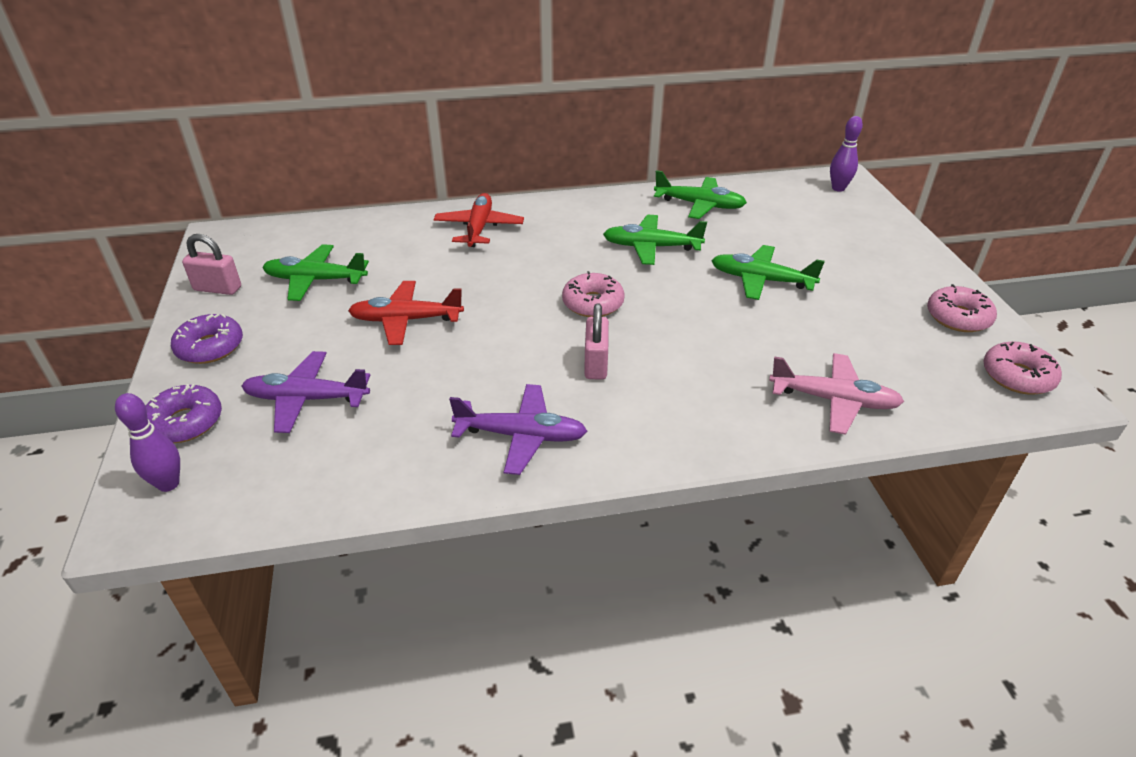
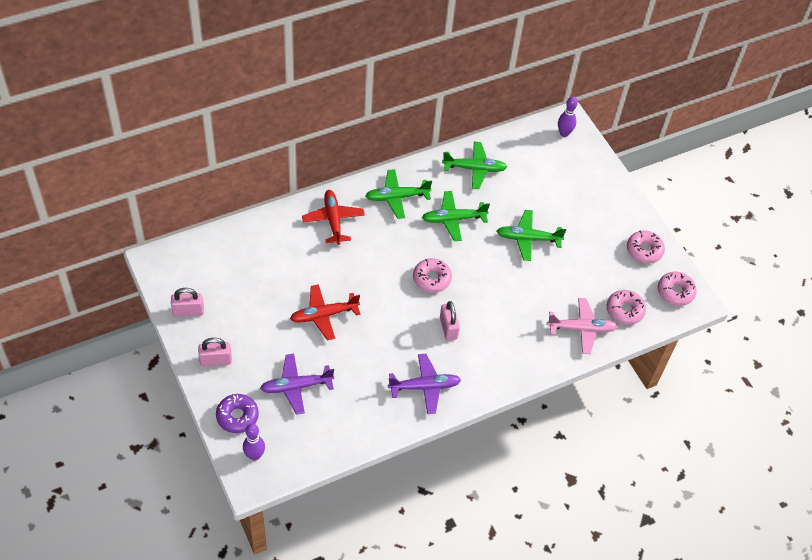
camera: 20 degrees left, 15 degrees up
(210, 347) = (216, 360): purple donut -> pink padlock
(315, 280) = (248, 291): green plane -> green plane (397, 197)
(918, 387) = (624, 310): none -> pink donut

